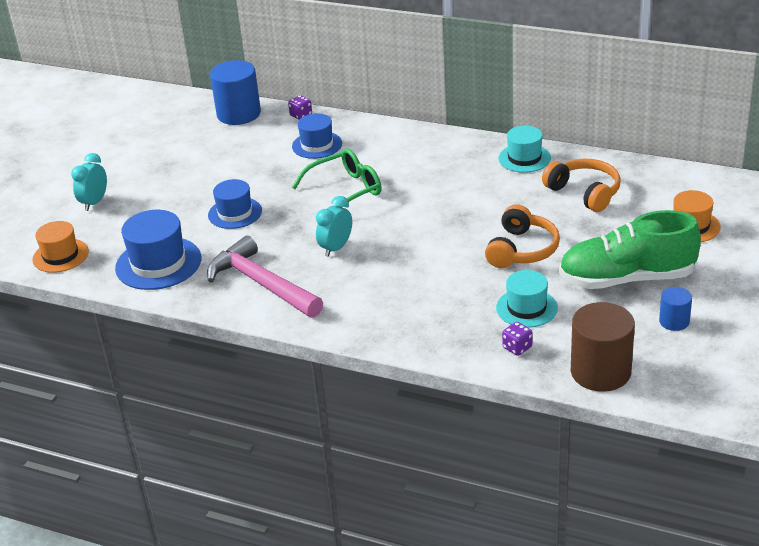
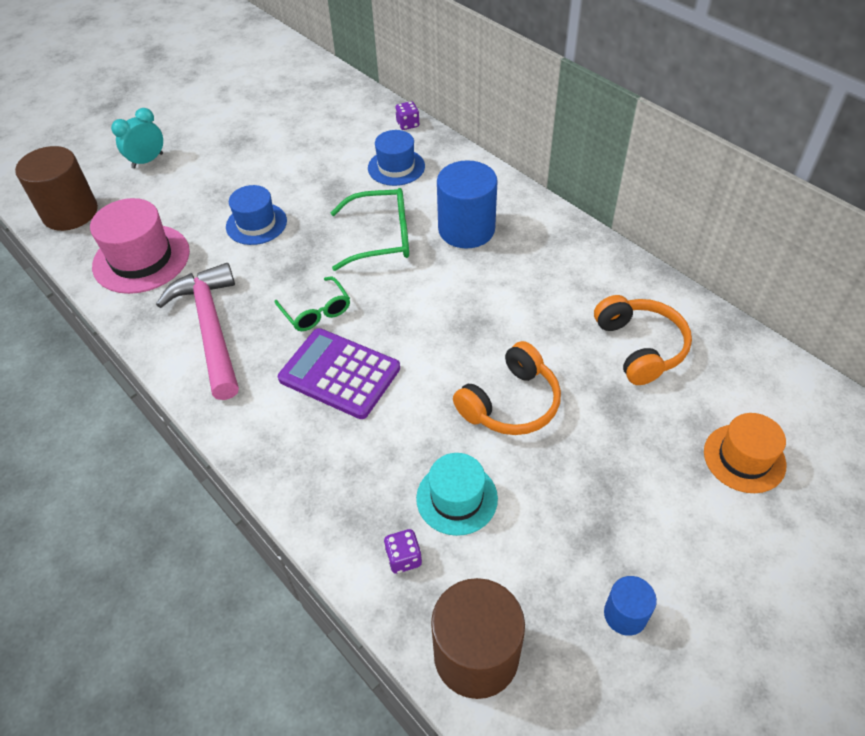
camera: 25 degrees right, 15 degrees up
(60, 255) = (70, 213): orange hat -> brown cylinder
(158, 263) = (141, 259): blue hat -> pink hat
(239, 114) = (351, 102): blue cylinder -> blue cylinder (466, 229)
(336, 248) = (316, 312): turquoise clock -> green glasses
(386, 275) = (339, 374): none -> purple calculator
(524, 158) = (601, 268): turquoise hat -> none
(627, 279) = (608, 509): green shoe -> none

